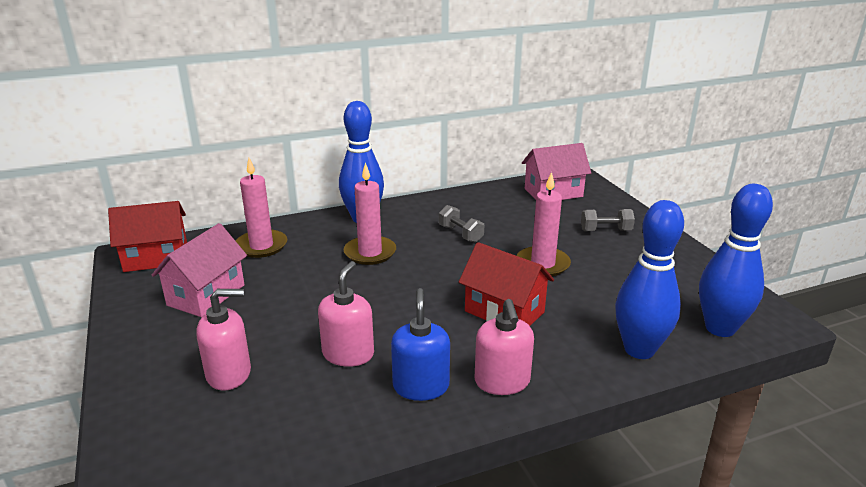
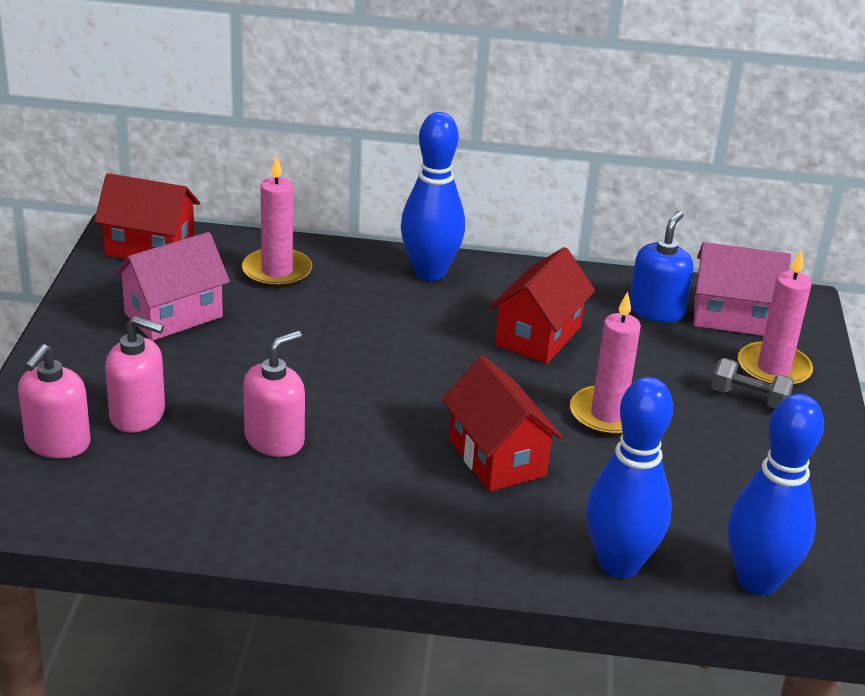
camera: 25 degrees right, 5 degrees up
(370, 253) = (399, 324): pink candle -> pink candle (773, 369)
(421, 386) = (323, 505): blue soap dispenser -> blue soap dispenser (656, 310)
(460, 234) = (538, 336): grey dumbbell -> red house
(502, 382) = (416, 535): pink soap dispenser -> pink soap dispenser (57, 443)

